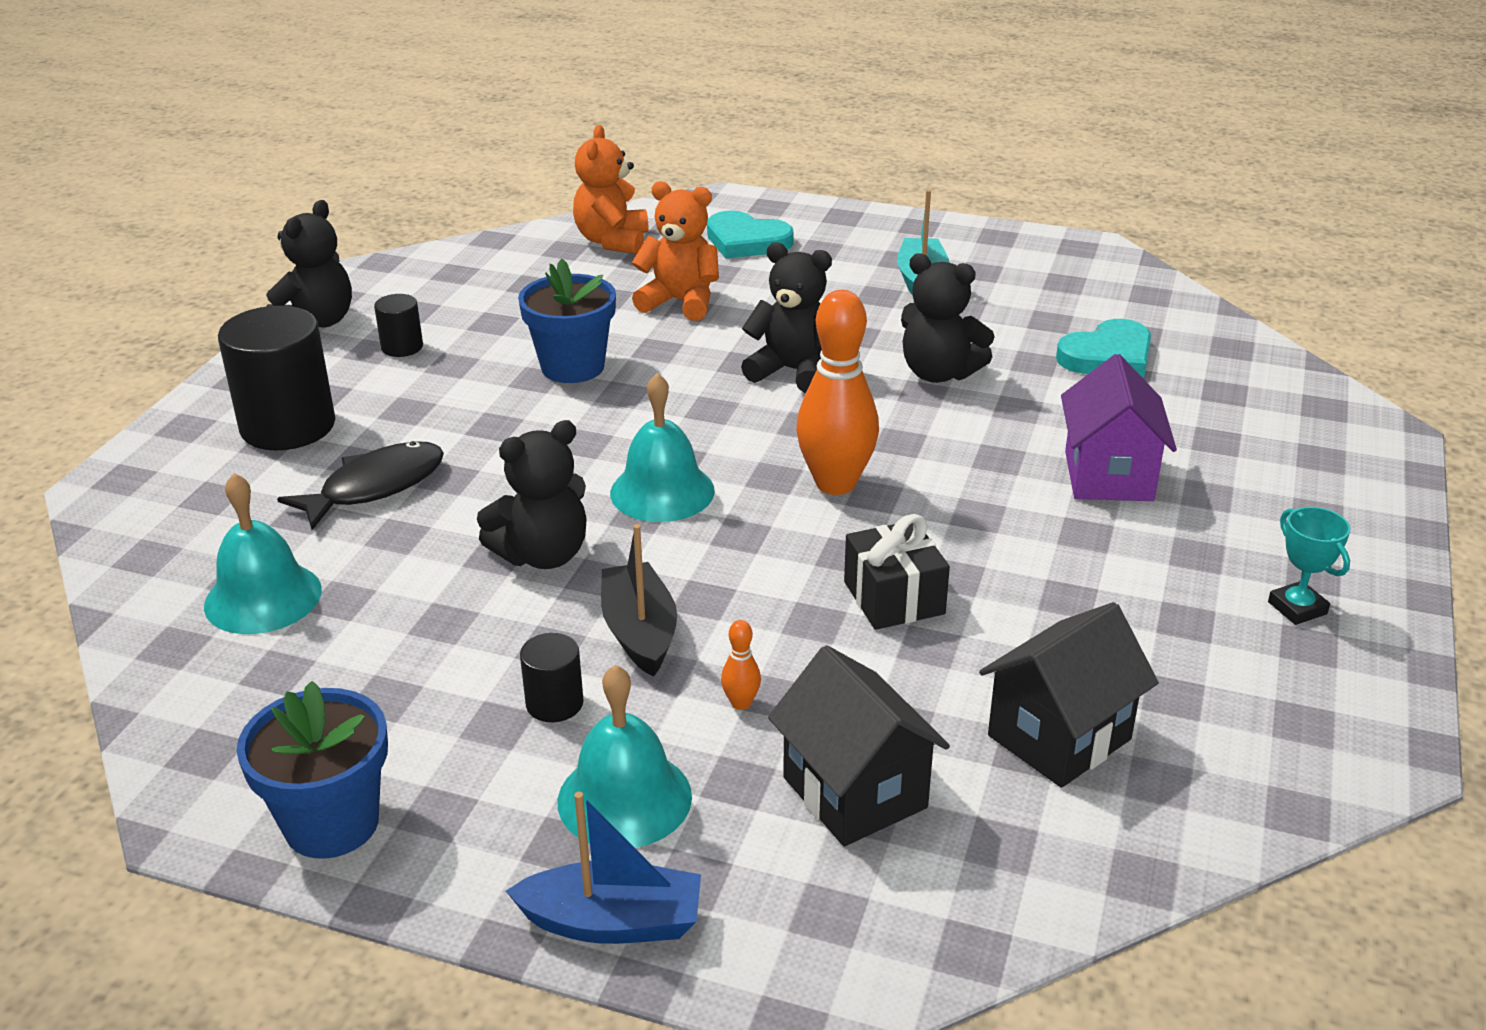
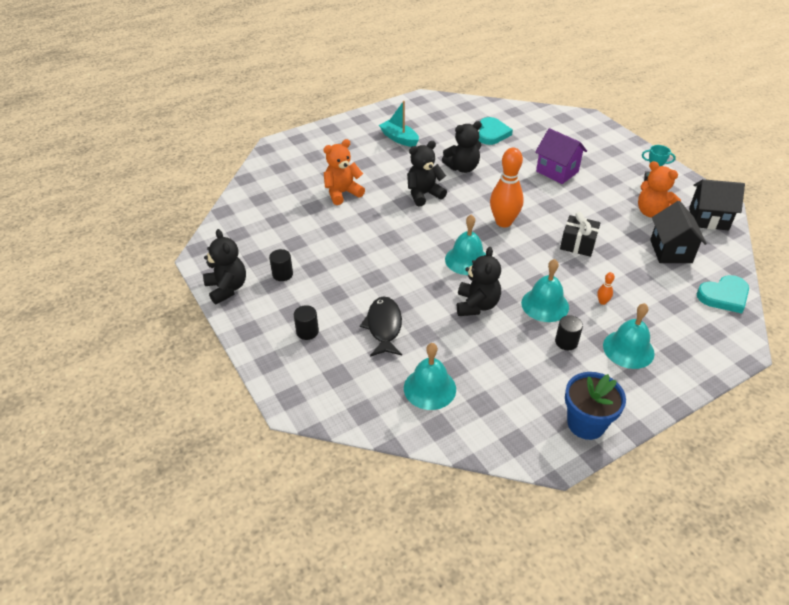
camera: 50 degrees left, 10 degrees up
(288, 426) = (307, 332): black cylinder -> black cylinder, size x0.48
(572, 367) = (356, 239): blue flower pot -> none
(612, 241) = (271, 185): orange teddy bear -> orange teddy bear (652, 212)
(613, 922) = (684, 379): blue boat -> none
(639, 632) = (545, 305): black boat -> turquoise bell
(746, 241) = (317, 156): turquoise heart -> turquoise heart (724, 296)
(854, 792) = (663, 301): black house -> black house (708, 219)

